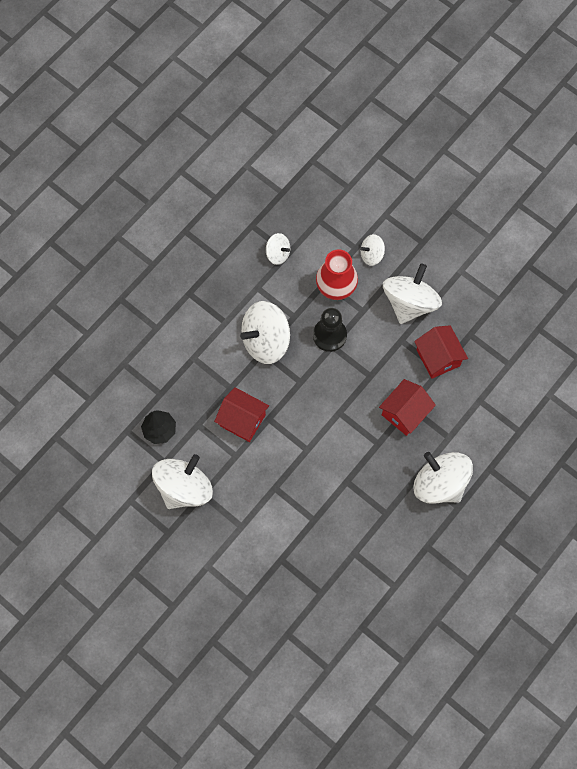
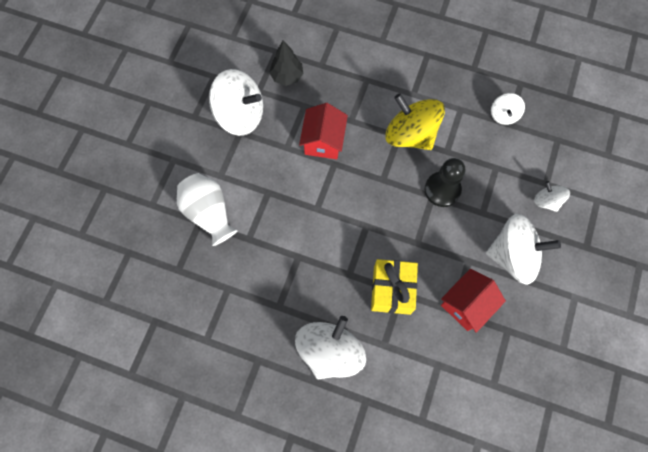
camera: 70 degrees right, 0 degrees up
(266, 341) = (410, 134): white spinning top -> yellow spinning top
(276, 548) = (209, 213): none -> white vase
(336, 286) = (496, 179): red vase -> none
(405, 413) = (392, 290): red house -> yellow gift

